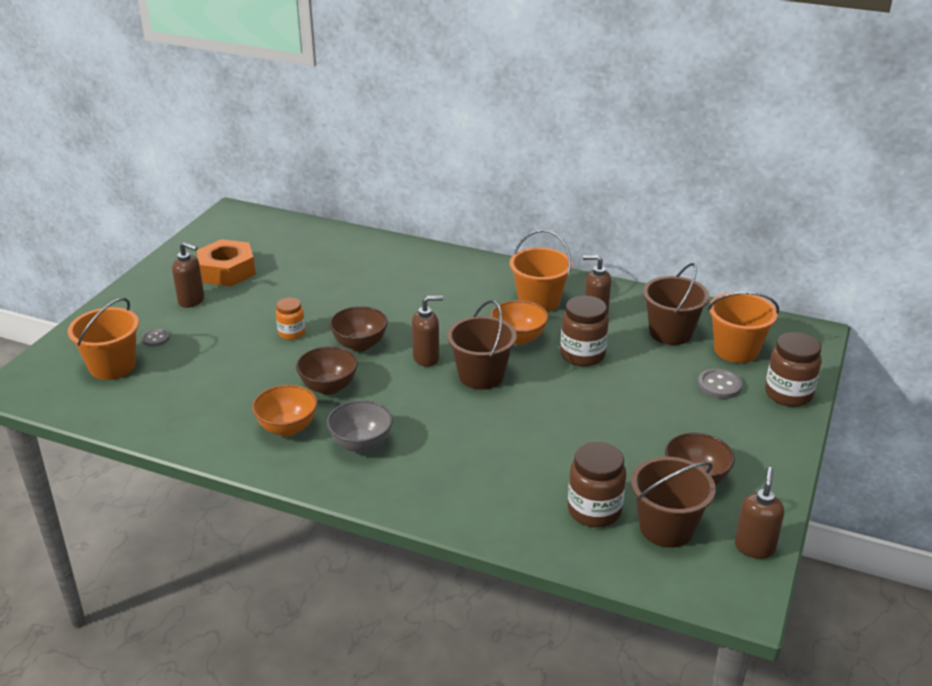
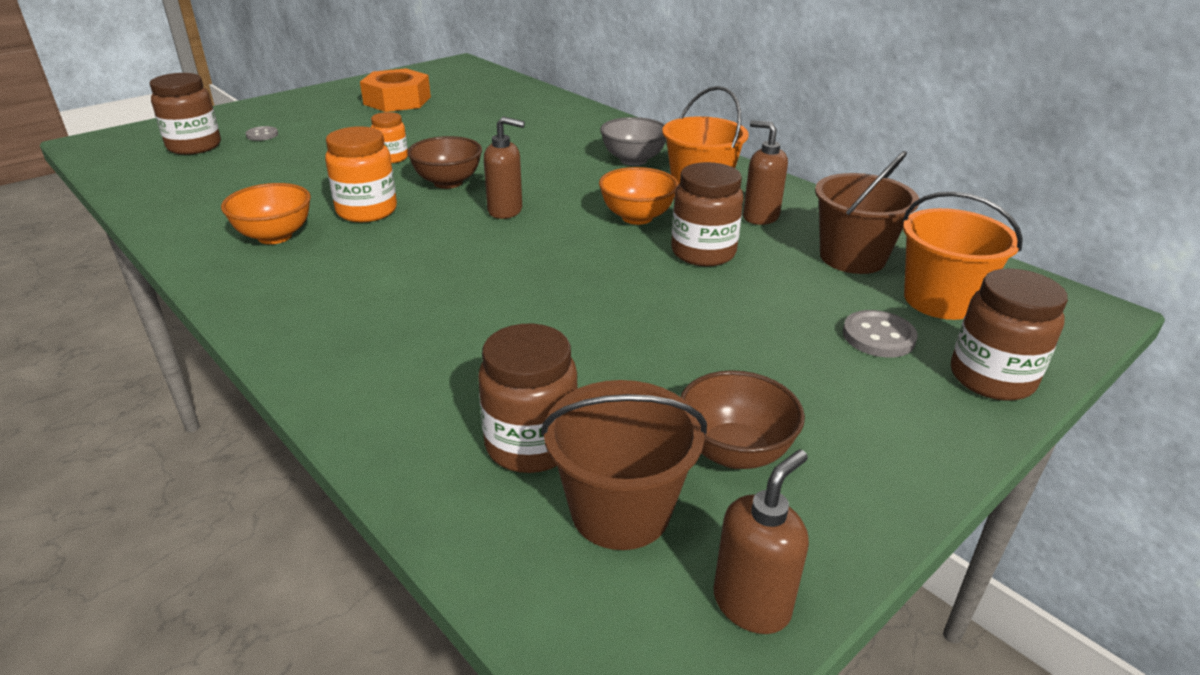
camera: 25 degrees right, 0 degrees up
(112, 366) = (194, 146): orange bucket -> brown jar
(191, 301) = (334, 115): brown soap dispenser -> none
(329, 387) = (367, 211): brown bowl -> orange jar
(361, 444) = (329, 273): grey bowl -> grey bowl (633, 160)
(481, 375) = (550, 242): brown bucket -> none

